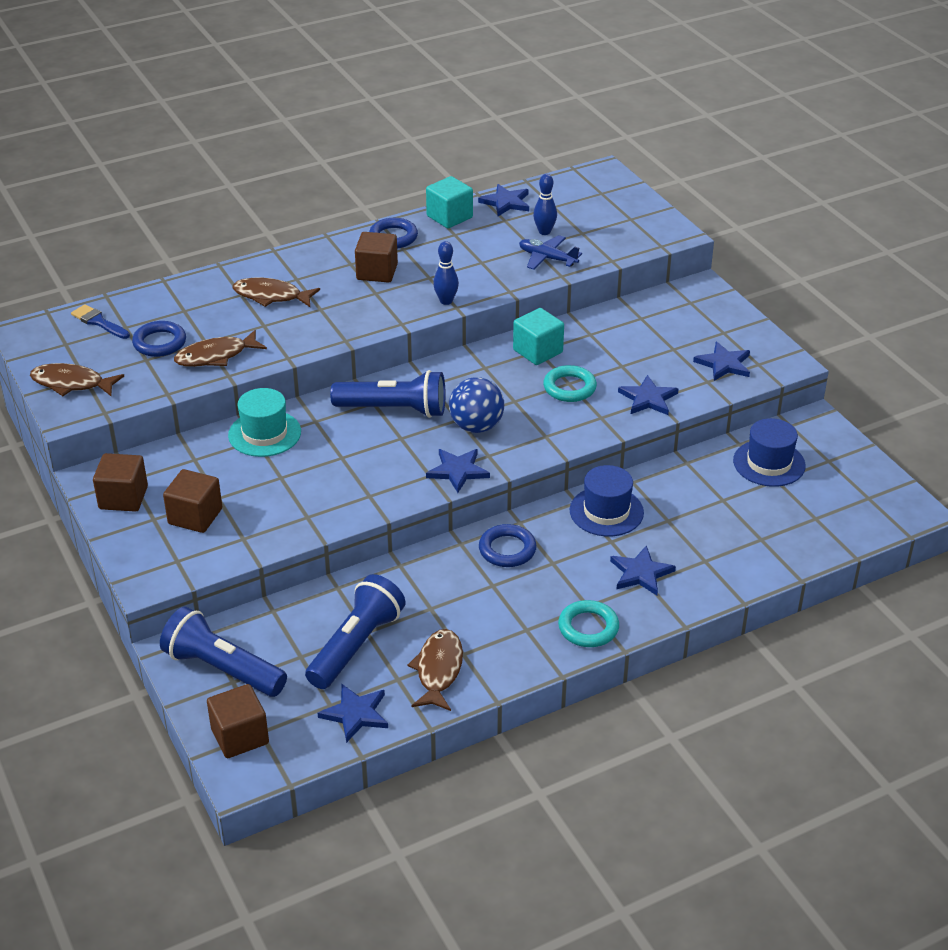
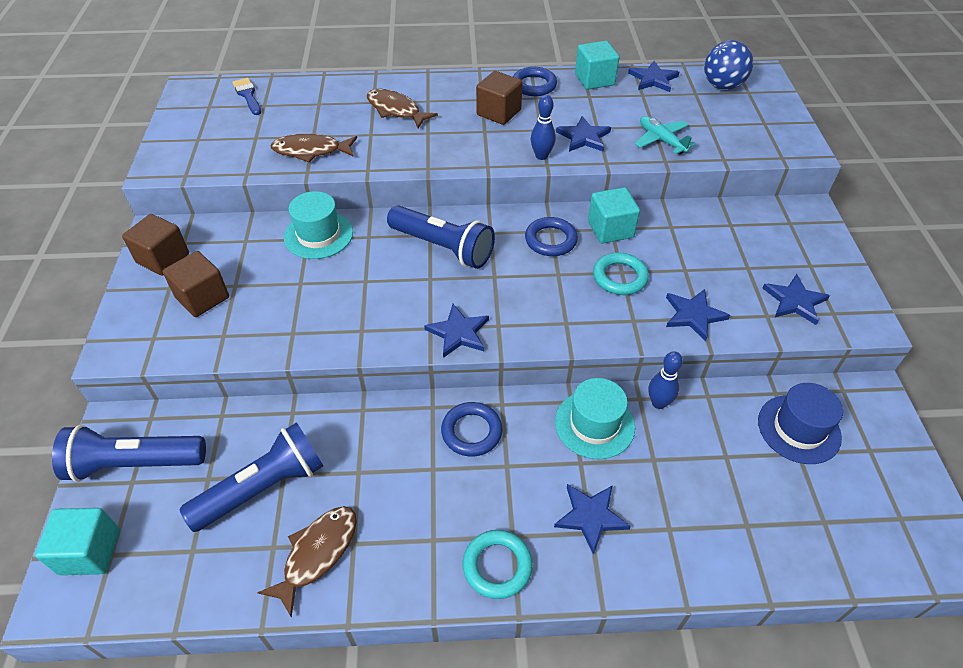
camera: 25 degrees right, 10 degrees up
(72, 383) = (183, 142): brown fish -> none
(159, 343) = (277, 126): blue ring -> blue ring (550, 240)
(223, 669) = (134, 463): blue flashlight -> blue flashlight turned 60 degrees counterclockwise
(240, 736) = (90, 551): brown cube -> turquoise cube
(355, 714) = (206, 574): blue star -> blue star (583, 137)
(476, 426) = (506, 290): blue ball -> blue ball (722, 86)
(544, 232) = (673, 114): blue bowling pin -> blue bowling pin (658, 403)
(547, 258) = (661, 140): blue plane -> turquoise plane
(606, 511) = (594, 424): blue hat -> turquoise hat

